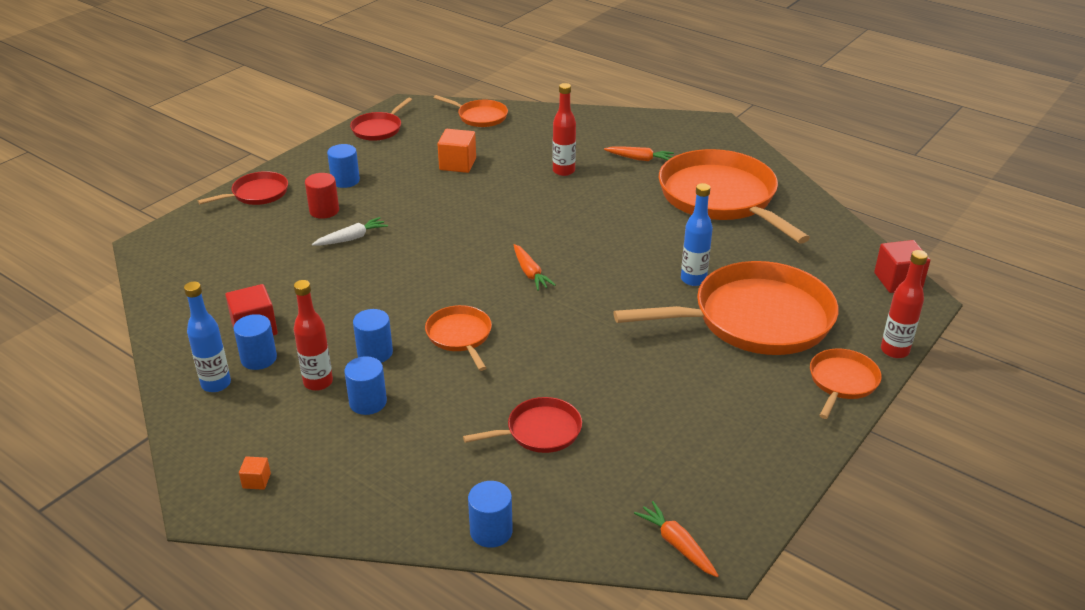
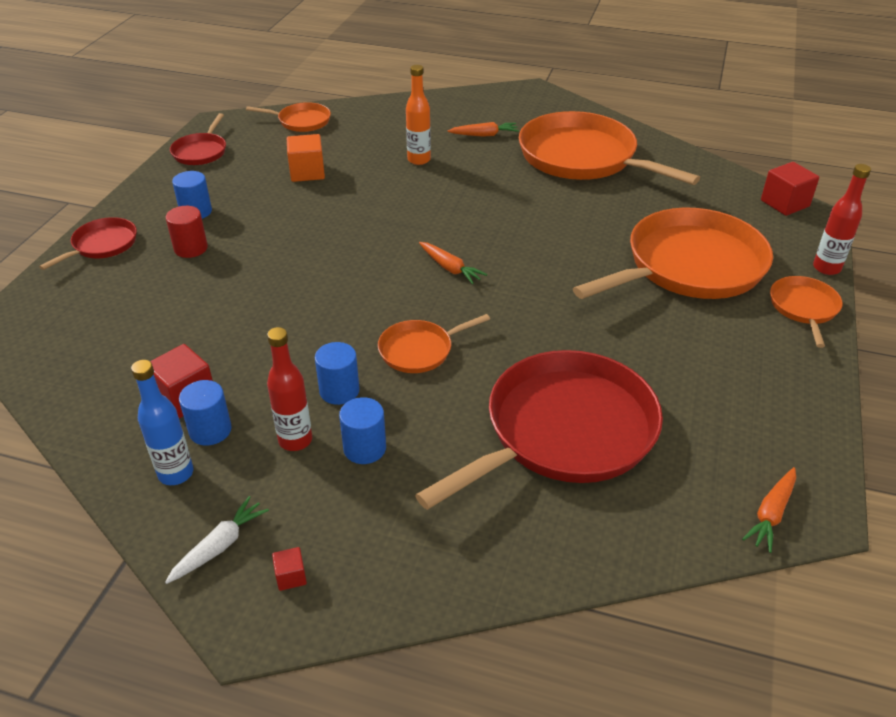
camera: 20 degrees left, 5 degrees up
(256, 481) = (291, 576): orange cube -> red cube
(351, 238) = (239, 272): white carrot -> white carrot (219, 546)
(460, 336) = (419, 350): orange pan -> orange pan turned 75 degrees counterclockwise
(491, 531) = (584, 556): blue cylinder -> none
(540, 431) = (564, 431): red pan -> red pan, size x2.12
(563, 171) = (419, 160): red bottle -> orange bottle
(677, 545) = (771, 514): orange carrot -> orange carrot turned 90 degrees counterclockwise
(693, 279) = (609, 240): blue bottle -> none

